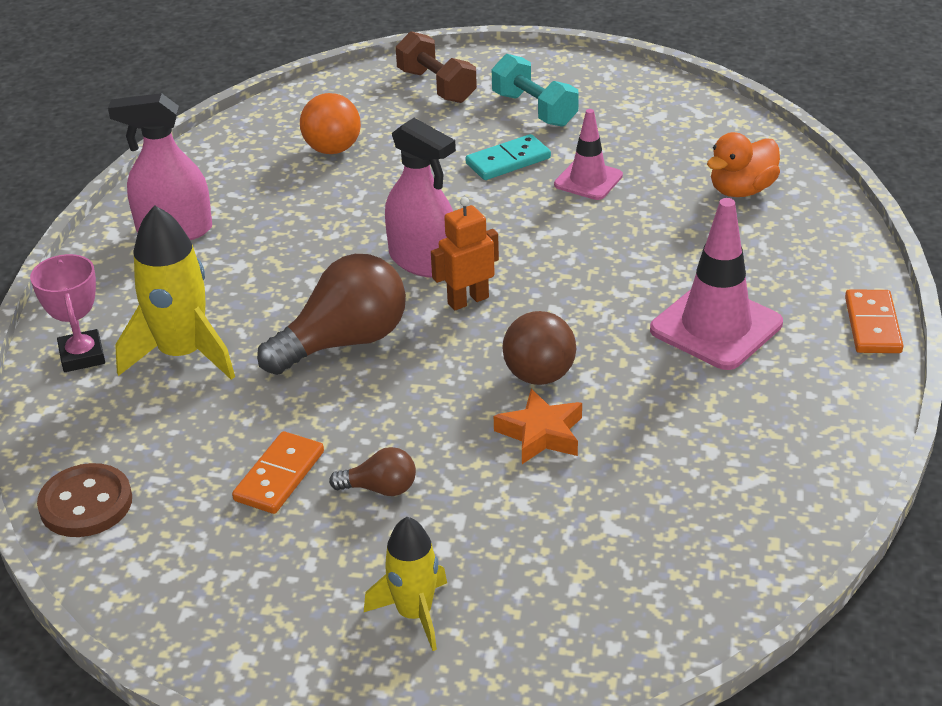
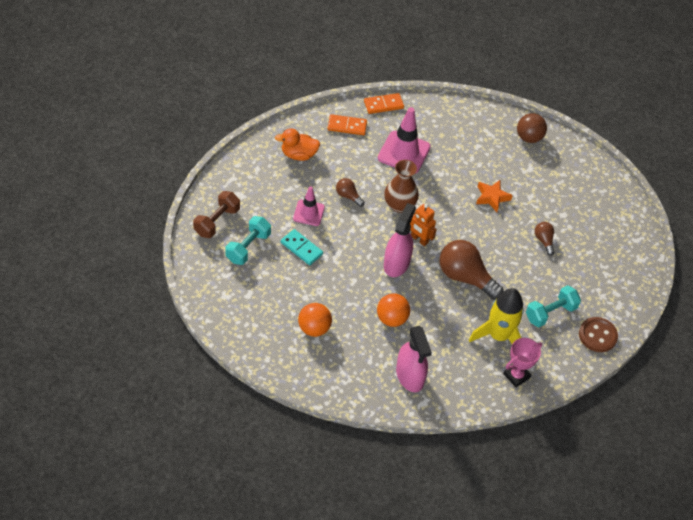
camera: 115 degrees left, 15 degrees up
(188, 444) = (550, 313): none -> turquoise dumbbell
(279, 476) = (553, 275): orange domino -> orange domino (347, 126)
(302, 232) = (391, 319): none -> orange ball
(414, 614) = (596, 215): yellow rocket -> none
(436, 86) = (235, 297): brown dumbbell -> brown dumbbell (217, 221)
(539, 375) = (458, 204): brown ball -> brown ball (529, 137)
(568, 292) = (399, 205): none -> brown vase
(614, 231) = (348, 196): none -> brown light bulb
(741, 190) = (298, 155): orange duck -> orange duck turned 150 degrees clockwise

